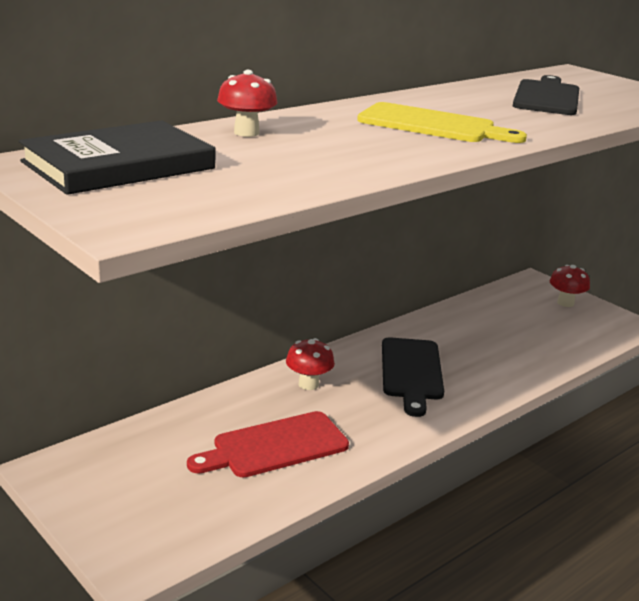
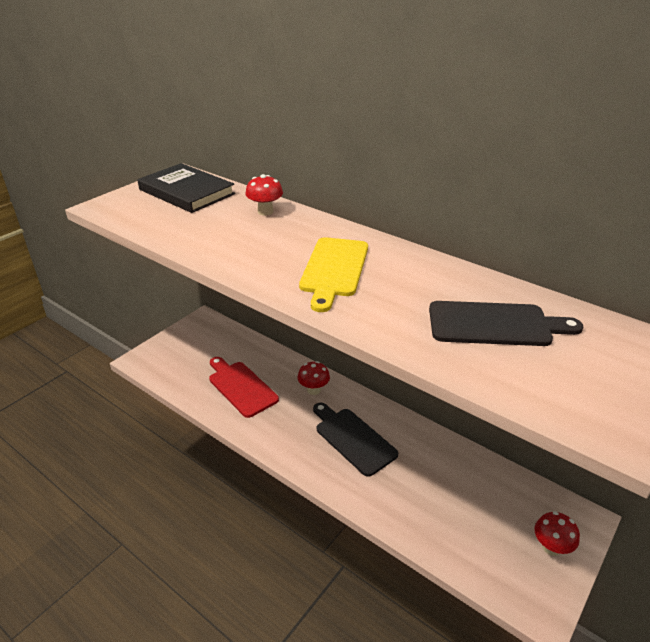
camera: 80 degrees right, 10 degrees up
(411, 372) = (353, 439): black cutting board -> black cutting board turned 60 degrees clockwise

